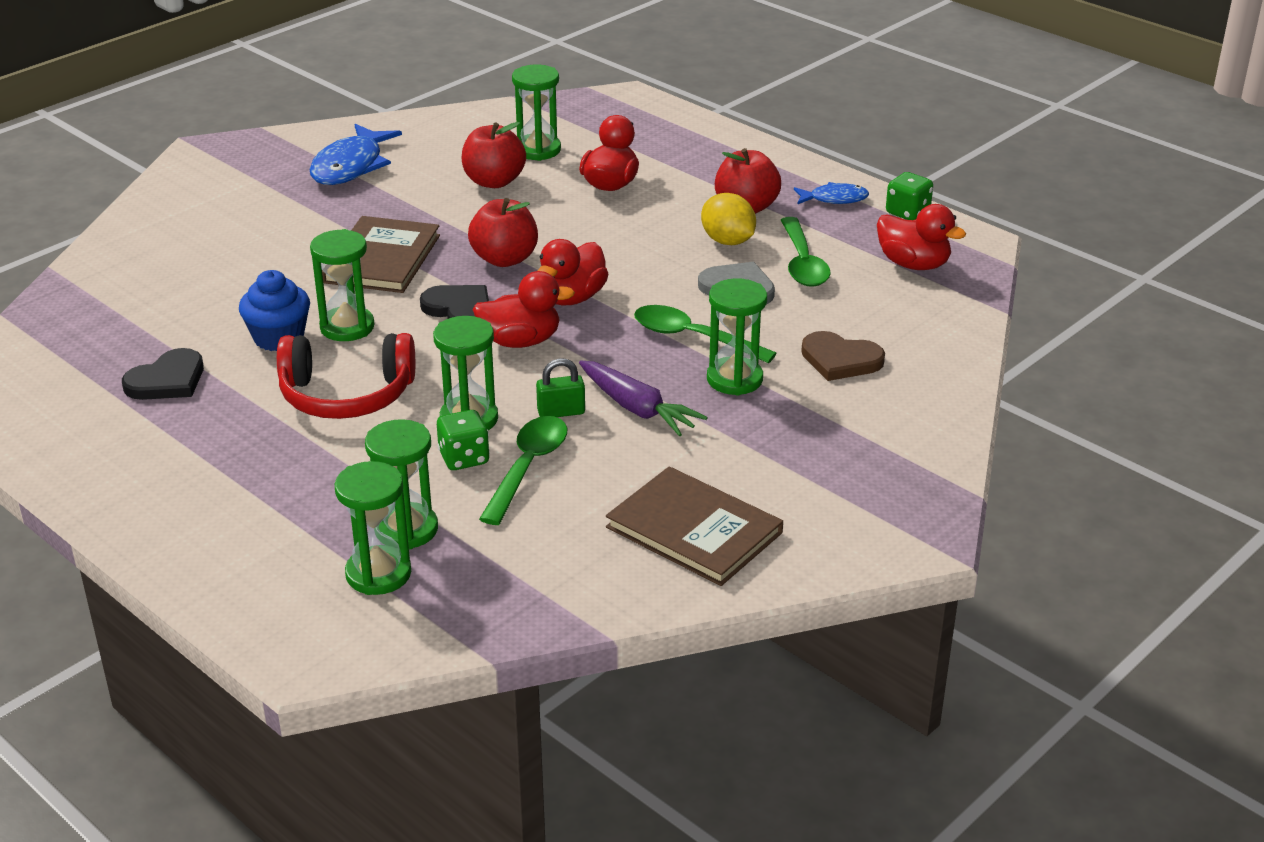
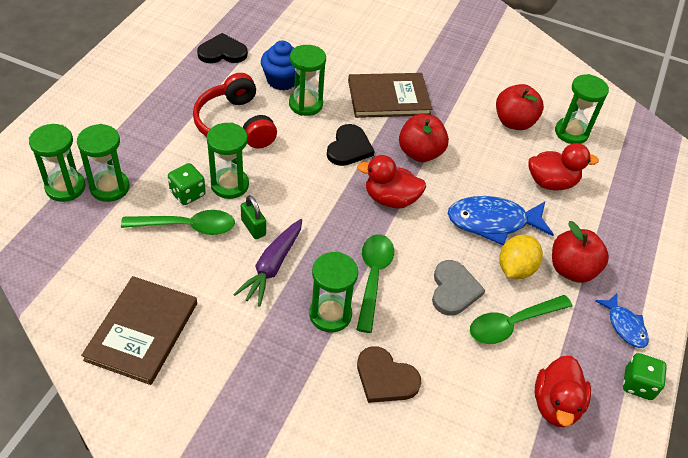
camera: 65 degrees right, 15 degrees up
(167, 380) = (222, 52): black heart -> black heart turned 150 degrees clockwise
(351, 166) = (487, 54): blue fish -> blue fish (493, 222)
(520, 341) = (326, 186): red duck -> none
(840, 360) = (385, 378): brown heart -> brown heart turned 60 degrees counterclockwise

